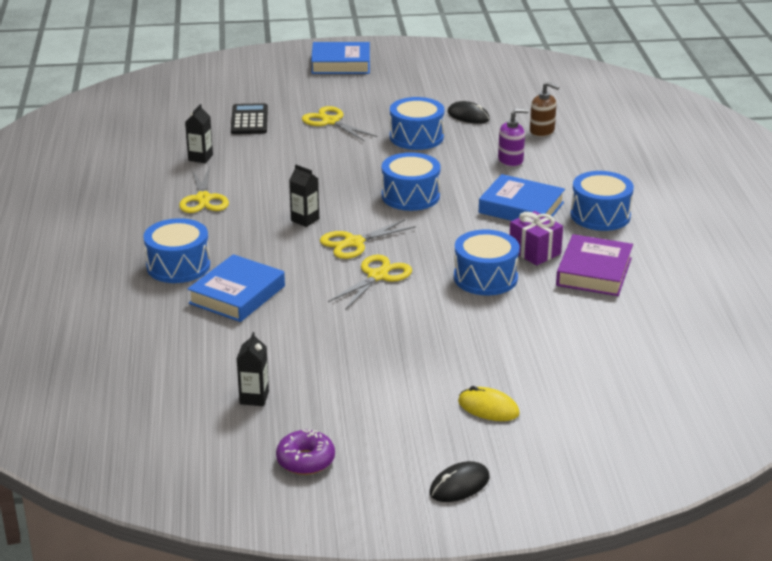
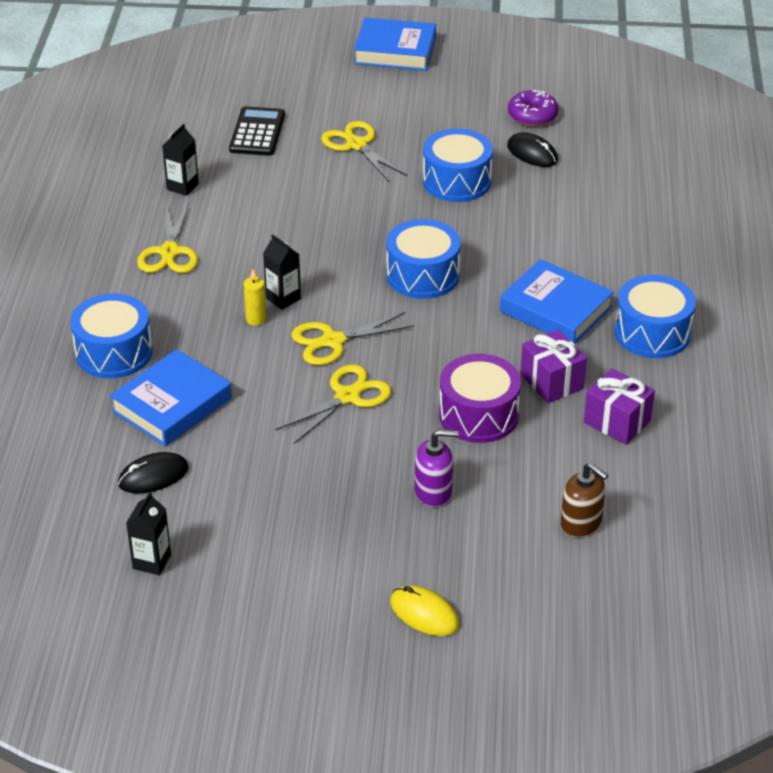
camera: 10 degrees right, 10 degrees up
(287, 235) = (256, 319): none -> yellow candle
(305, 460) = (187, 661): purple donut -> purple donut (532, 116)
(459, 485) = (357, 723): black mouse -> black mouse (153, 476)
(485, 278) = (478, 415): blue drum -> purple drum
(510, 160) = (565, 231): purple soap dispenser -> purple soap dispenser (433, 491)
(542, 131) = (619, 188): brown soap dispenser -> brown soap dispenser (581, 523)
(594, 272) = (617, 422): purple book -> purple gift

